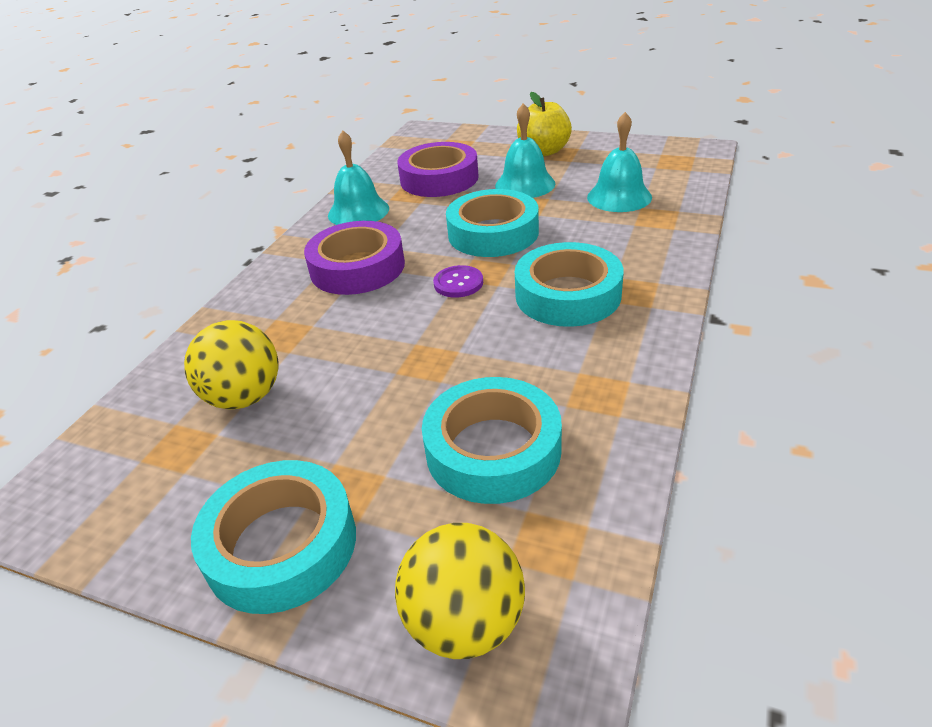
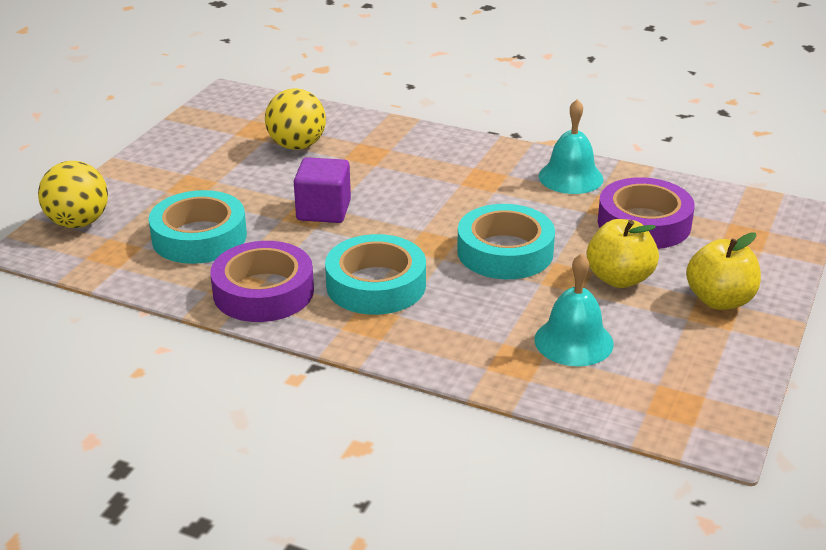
camera: 90 degrees right, 5 degrees down
(281, 545) = (160, 168): turquoise tape -> none
(357, 267) = (458, 180): purple tape -> purple tape (263, 292)
(420, 349) = (323, 210): none -> purple cube
(458, 283) = (415, 229): purple button -> none
(525, 184) = (619, 278): turquoise bell -> yellow apple

